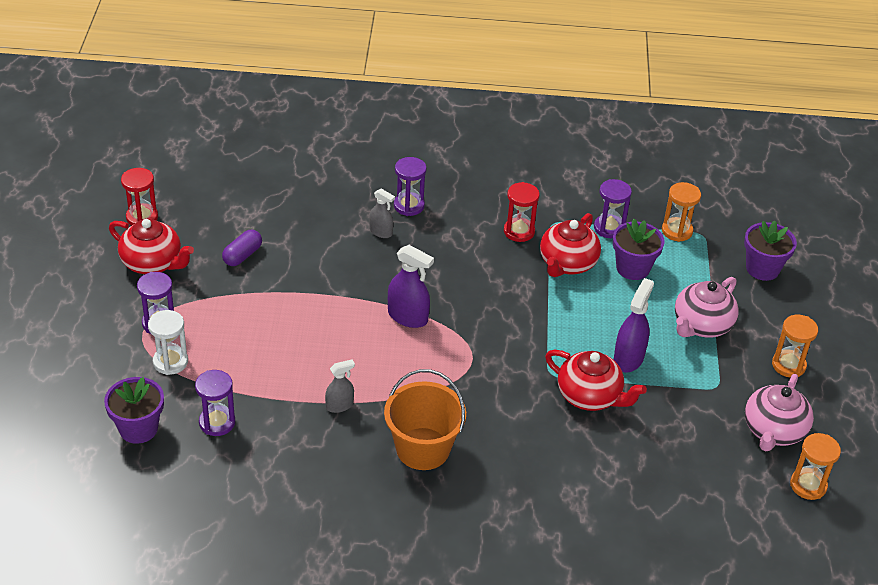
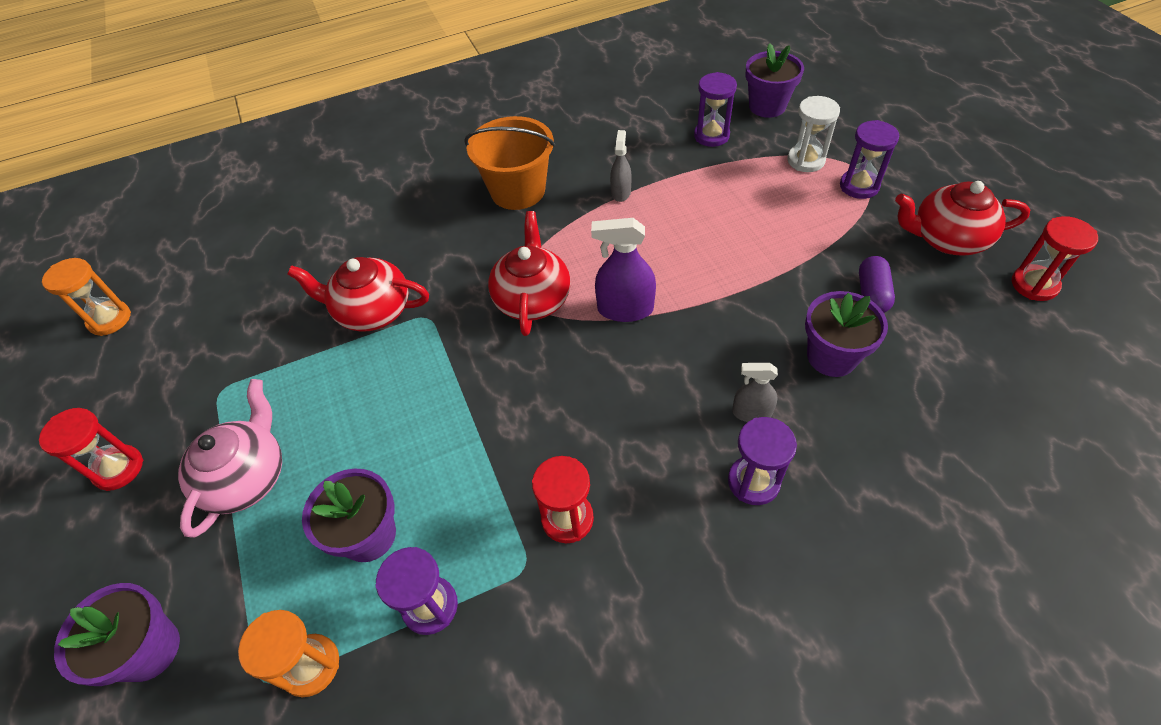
camera: 160 degrees right, 10 degrees up
(306, 236) = (831, 357): none -> purple flower pot
(339, 405) = (621, 192): grey spray bottle -> grey spray bottle turned 150 degrees clockwise
(567, 264) = (469, 492): red teapot -> red teapot (532, 299)
(628, 358) = (339, 379): purple spray bottle -> none
(773, 431) = (146, 365): pink teapot -> none
(788, 365) = (118, 469): orange hourglass -> red hourglass

